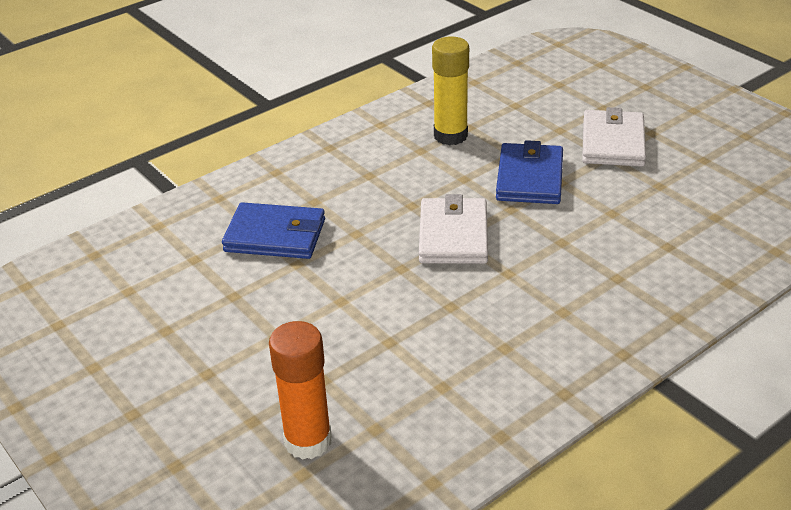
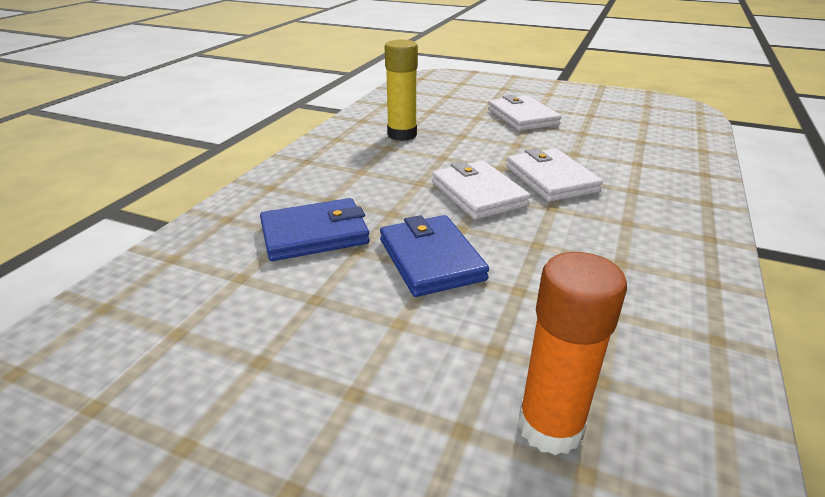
camera: 30 degrees left, 5 degrees down
(530, 178) = (491, 146): blue wallet -> blue wallet (431, 259)
(545, 239) = (551, 179): none -> white wallet

